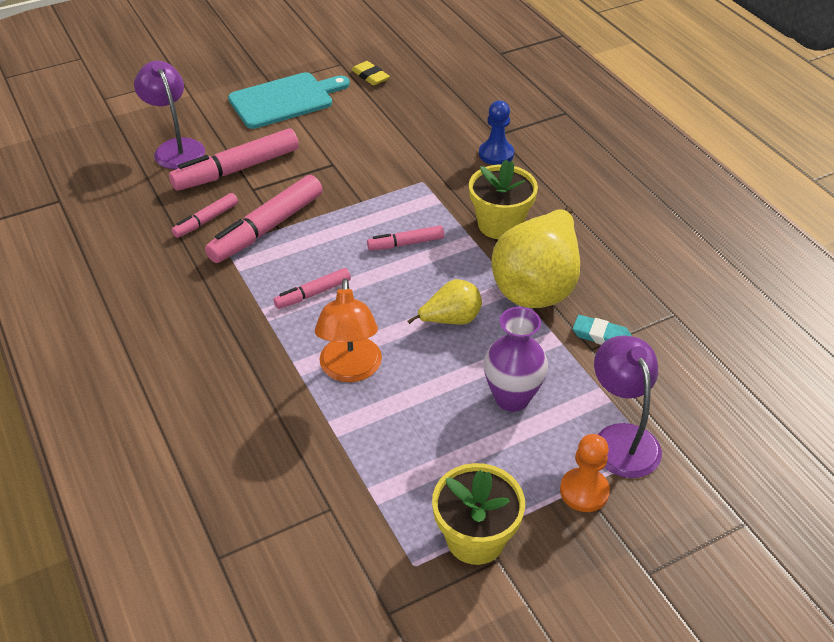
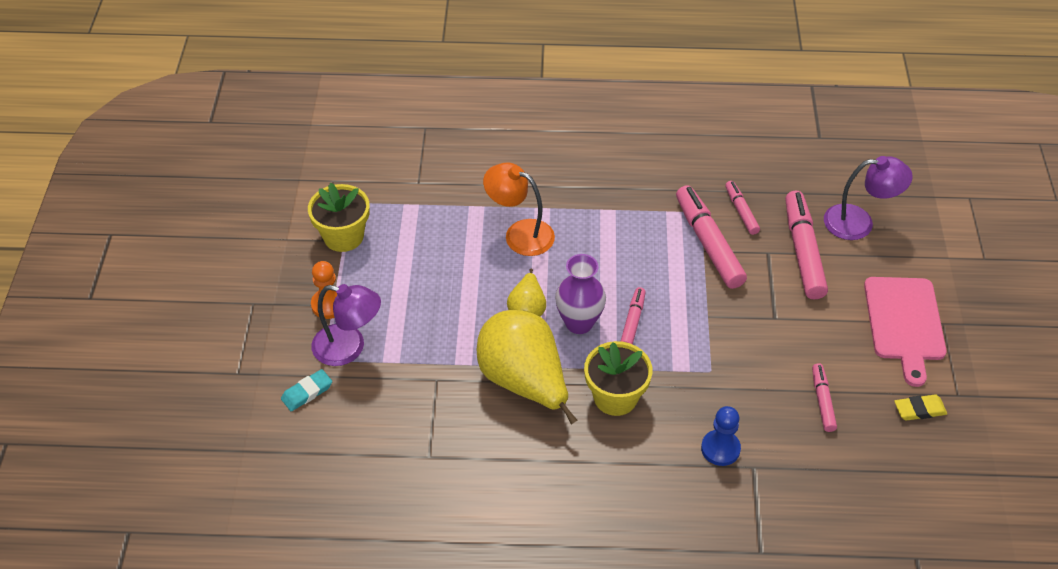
camera: 120 degrees right, 5 degrees up
(285, 100) = (904, 323): turquoise cutting board -> pink cutting board
(313, 294) = (611, 242): pink marker -> pink marker (822, 401)
(512, 398) = (429, 307): purple vase -> purple vase (579, 323)
(601, 335) = (444, 393): turquoise eraser -> turquoise eraser (307, 392)

